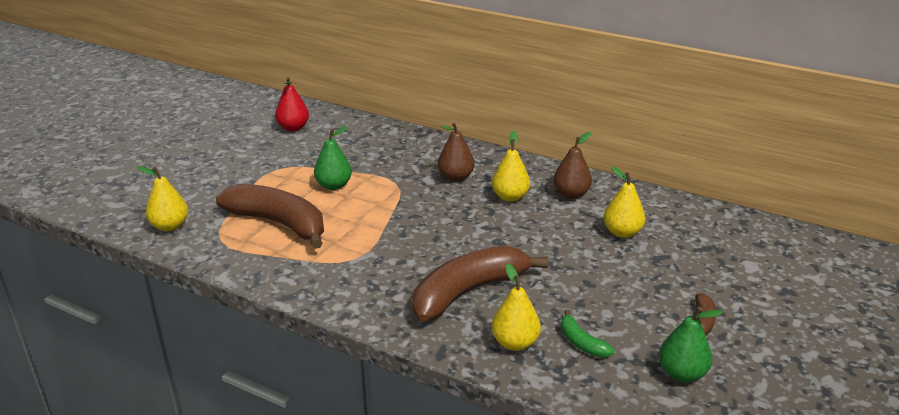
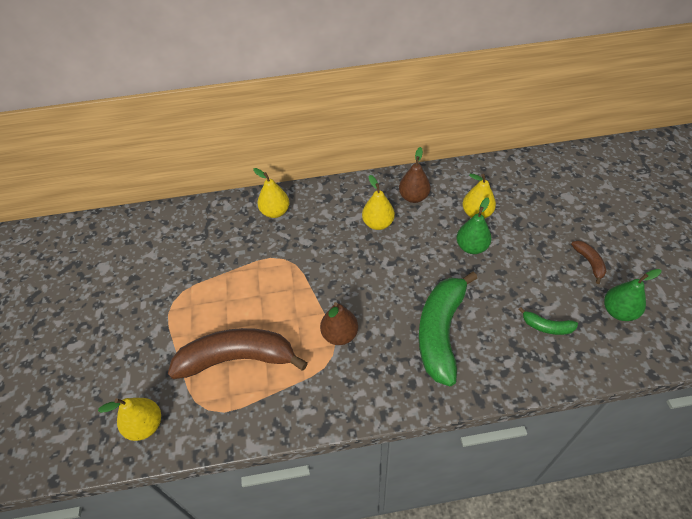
camera: 35 degrees left, 20 degrees up
(293, 128) = (138, 248): red pear -> none
(334, 186) = (239, 291): green pear -> green pear (471, 247)
(456, 177) = (322, 227): brown pear -> brown pear (339, 335)
(468, 292) = (440, 332): brown banana -> green banana
(515, 343) = (512, 356): yellow pear -> yellow pear (275, 212)

